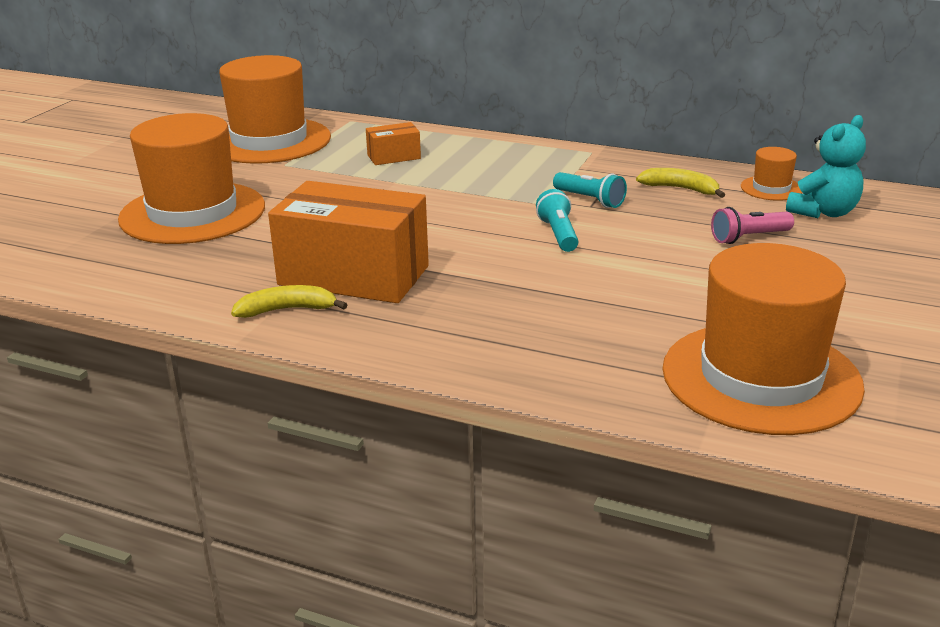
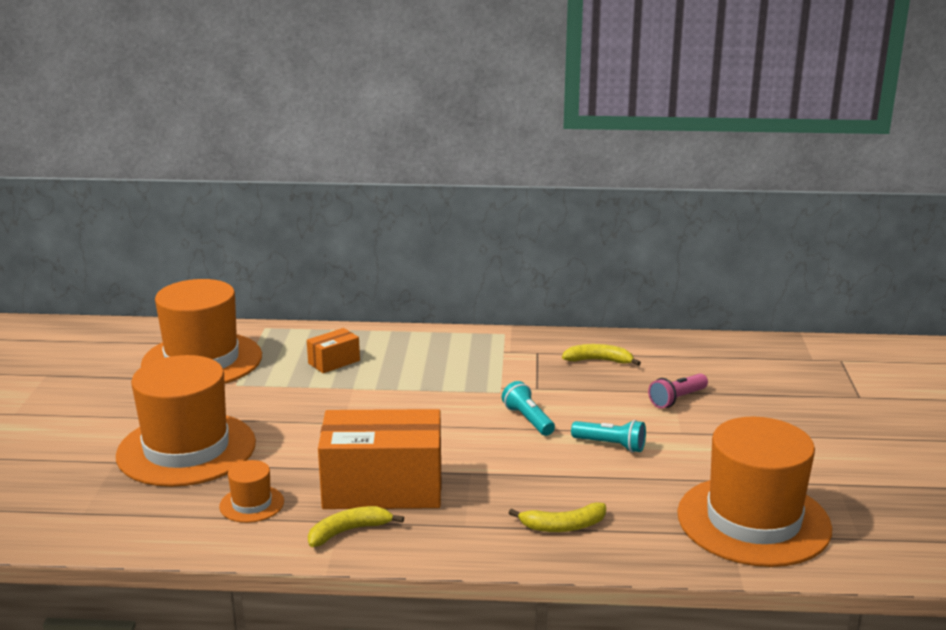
camera: 20 degrees left, 5 degrees down
(522, 344) = (563, 526): none -> yellow banana
(590, 200) = (533, 382): turquoise flashlight -> turquoise flashlight (611, 445)
(771, 188) = (668, 350): orange hat -> orange hat (252, 504)
(823, 212) = (719, 367): turquoise teddy bear -> none

